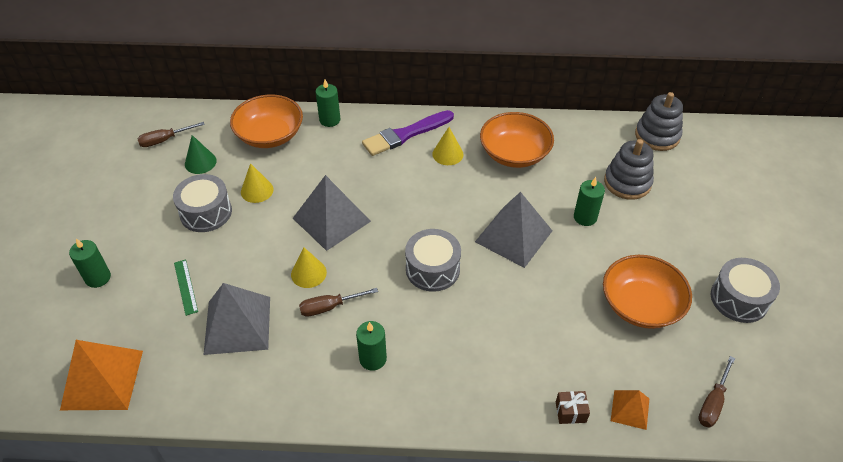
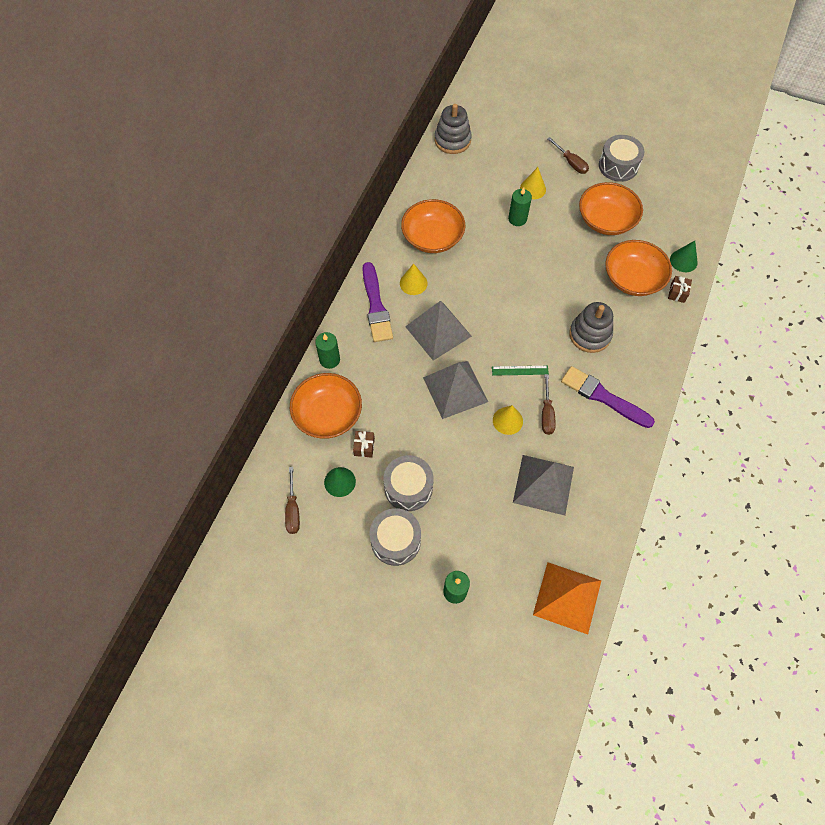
camera: 70 degrees left, 15 degrees up
(185, 287) = (490, 518): green ruler -> green ruler (520, 370)
(242, 169) = (364, 447): none -> brown gift
(257, 190) = (397, 440): yellow cone -> yellow cone (533, 189)
(373, 359) = (603, 397): green candle -> purple brush
(432, 269) = (533, 333): grey drum -> grey drum (395, 540)
(513, 236) = (519, 270): grey pyramid -> grey pyramid (438, 331)
(565, 354) = (633, 278): none -> orange bowl
(627, 182) = (493, 179): grey stacking toy -> grey stacking toy (590, 335)
(630, 409) = (683, 261): orange pyramid -> green cone
(713, 403) = (690, 216): brown screwdriver -> brown screwdriver (571, 163)

